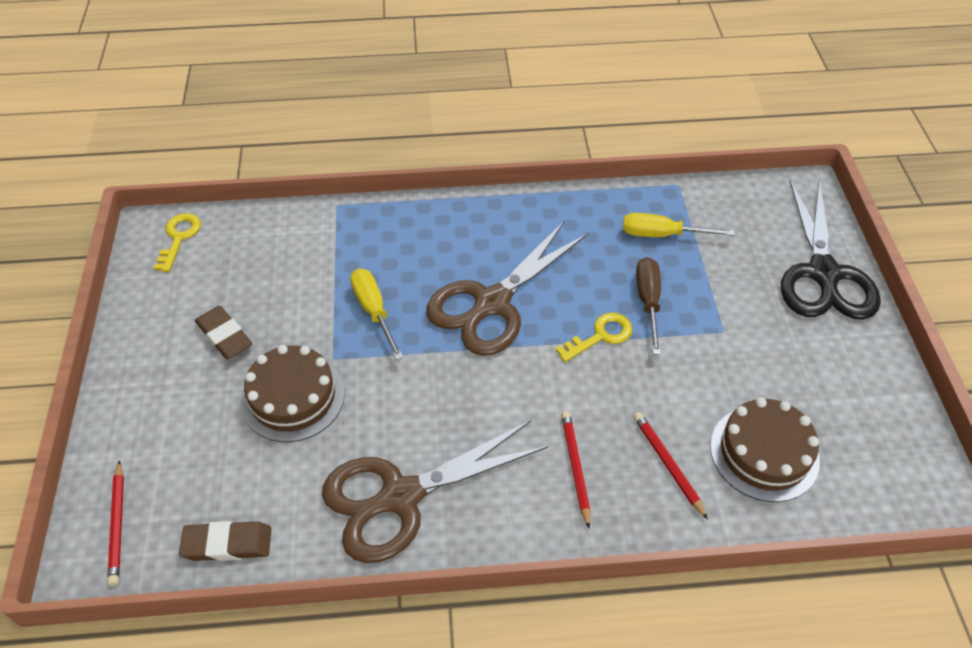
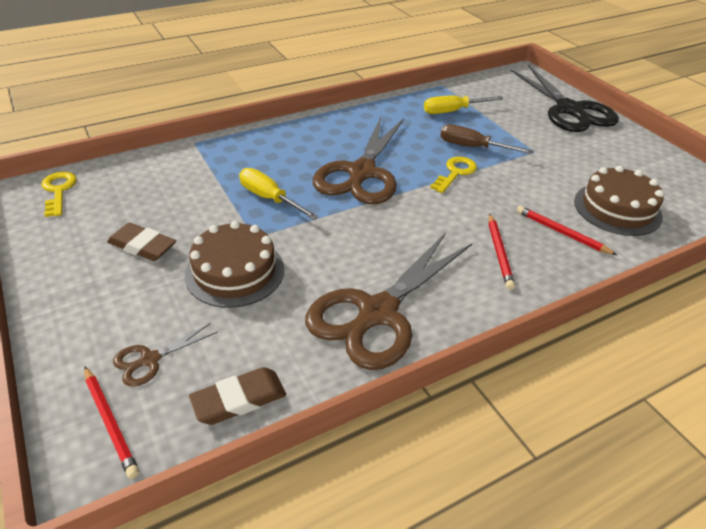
camera: 25 degrees left, 10 degrees down
(174, 472) = (149, 360): none -> brown scissors
(575, 467) = (499, 253): red pencil -> red pencil turned 150 degrees counterclockwise
(648, 302) = (472, 147): brown screwdriver -> brown screwdriver turned 45 degrees counterclockwise

